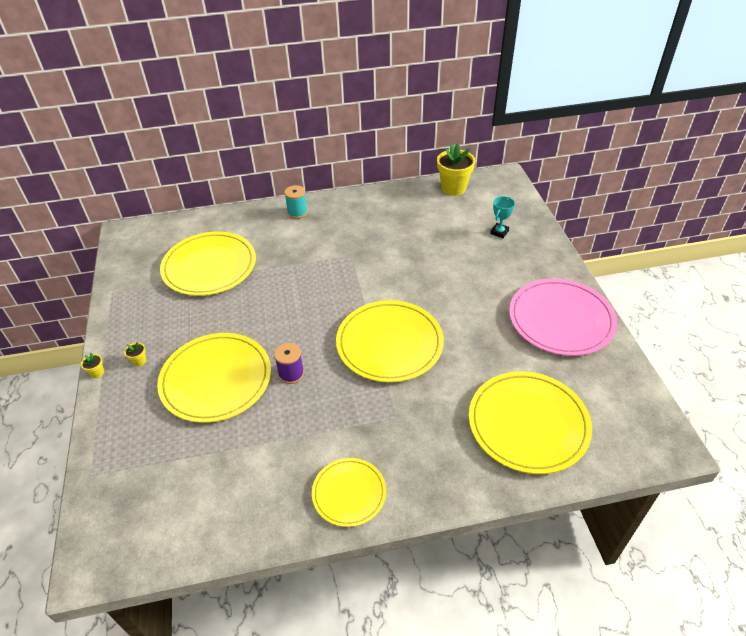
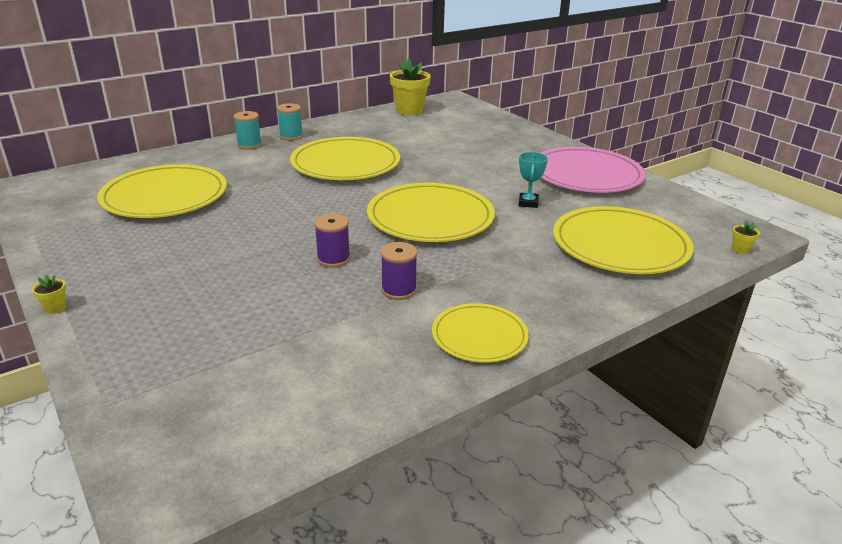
camera: 25 degrees left, 15 degrees down
(139, 361) = (116, 286): yellow flower pot -> yellow flower pot (740, 249)
(216, 379) = (238, 281): yellow plate -> yellow plate (345, 164)
(319, 424) = (399, 290): none -> purple spool
(335, 207) = (291, 136): none -> turquoise spool
(499, 232) = (479, 131): turquoise trophy -> turquoise trophy (528, 203)

